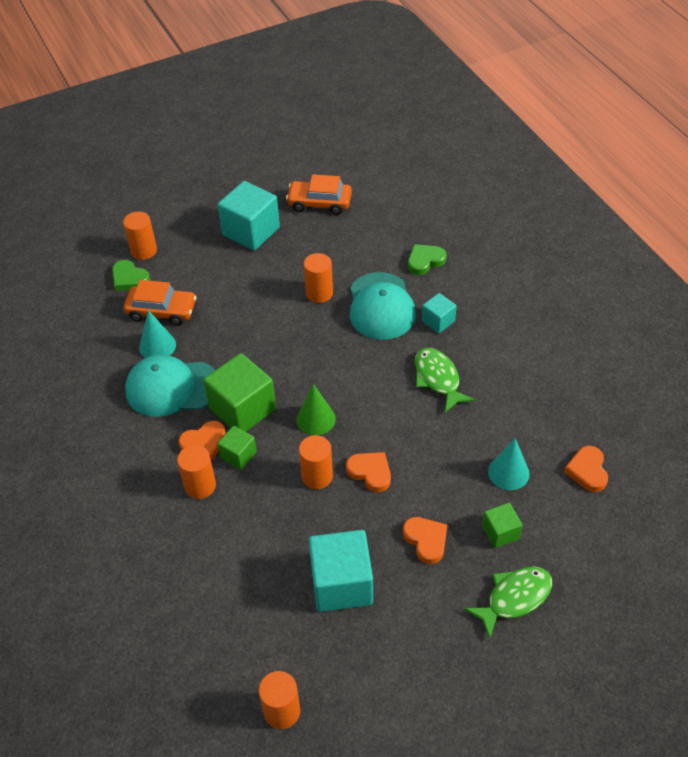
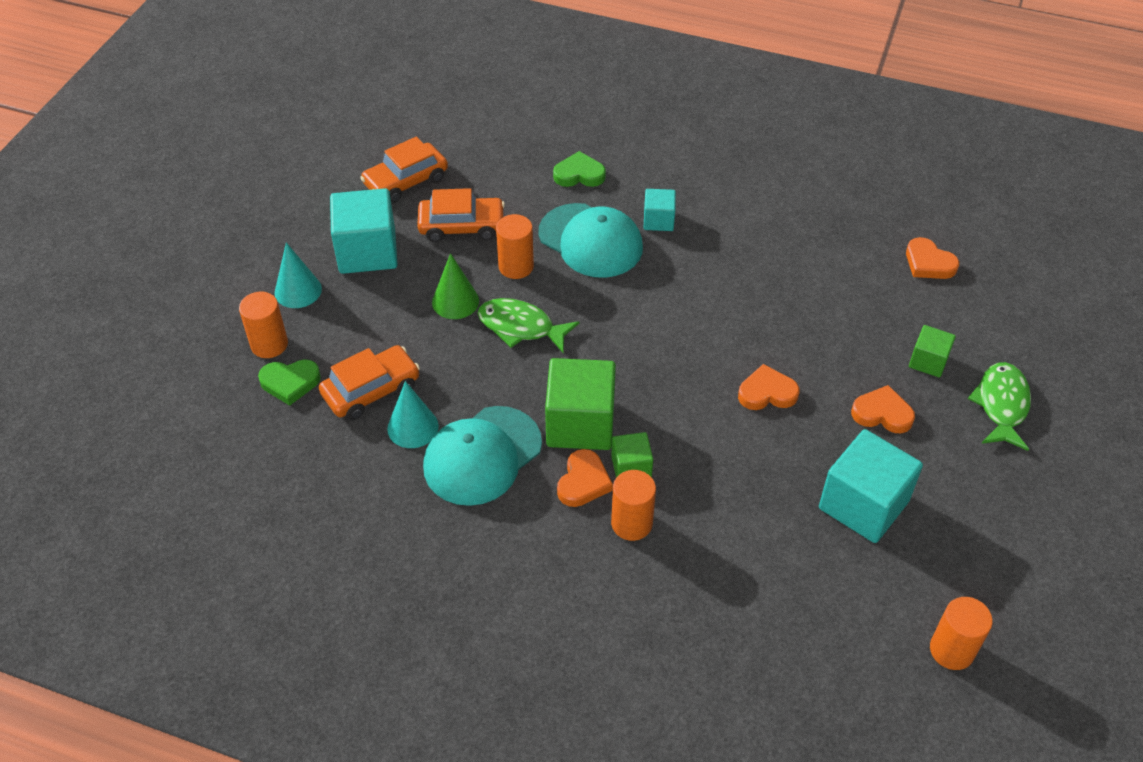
camera: 45 degrees left, 0 degrees up
(316, 419) = (660, 382): green cone -> green cone (455, 301)
(317, 476) = (726, 431): orange cylinder -> none
(318, 249) = (462, 226): none -> orange car
(425, 261) = (579, 174): green heart -> green heart turned 75 degrees clockwise
(438, 379) = (721, 271): green fish -> green fish (521, 327)
(508, 472) = (874, 308): turquoise cone -> turquoise cone (298, 290)

